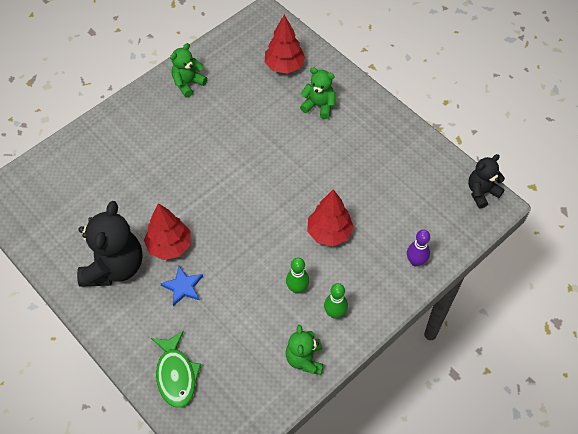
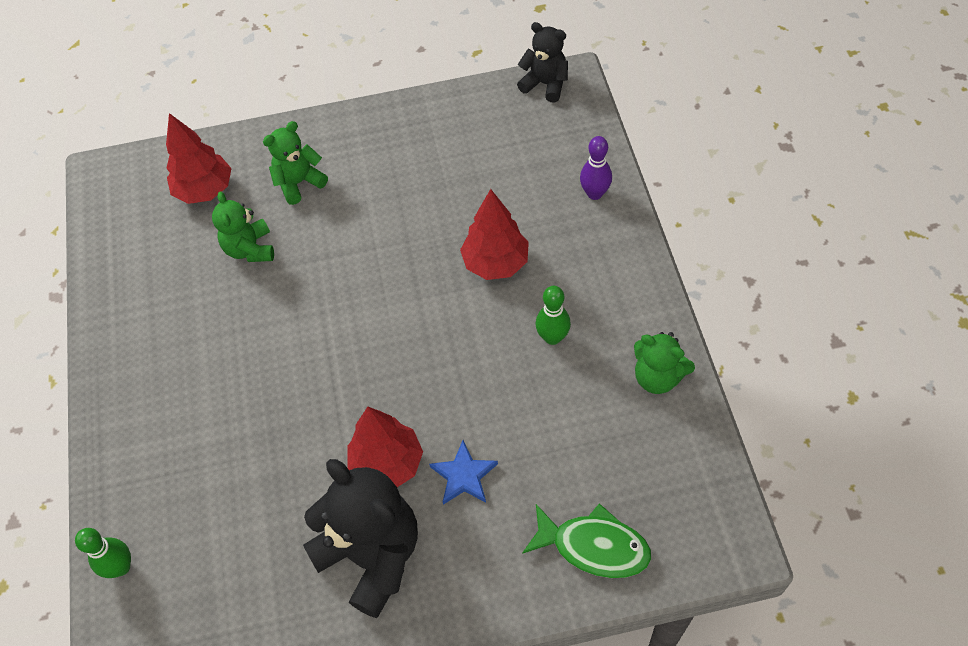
camera: 55 degrees left, 0 degrees up
(188, 83) = (135, 318): green teddy bear -> green teddy bear (250, 249)
(335, 313) = (613, 312): green bowling pin -> green bowling pin (121, 567)
(481, 192) = (545, 84): black teddy bear -> black teddy bear turned 120 degrees clockwise

